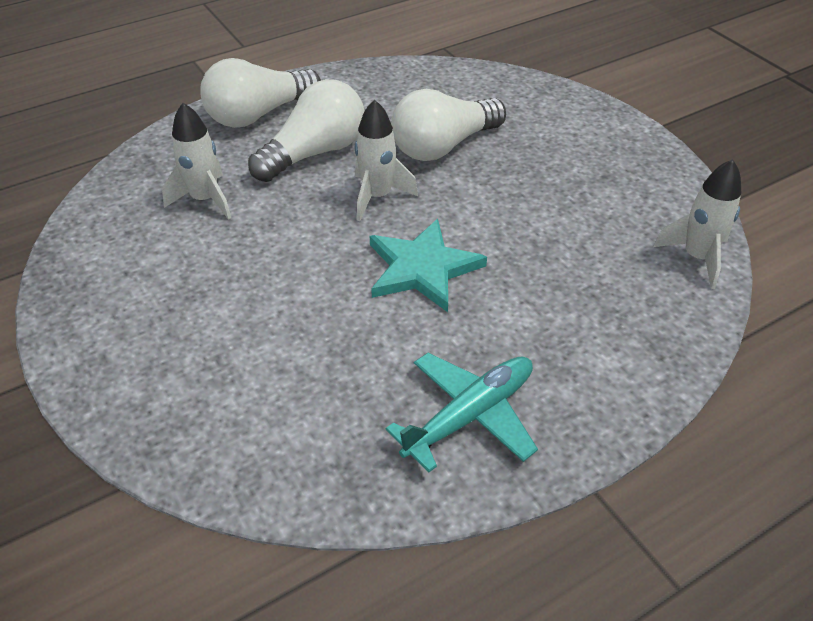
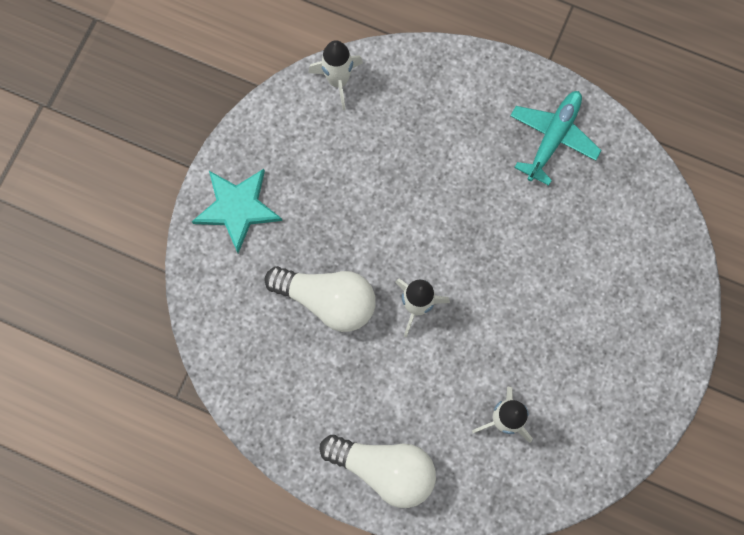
camera: 125 degrees left, 30 degrees up
(315, 153) = (400, 386): white light bulb -> none
(422, 268) = (464, 231): turquoise star -> turquoise star (237, 208)
(469, 416) = (552, 138): turquoise plane -> turquoise plane turned 105 degrees clockwise

